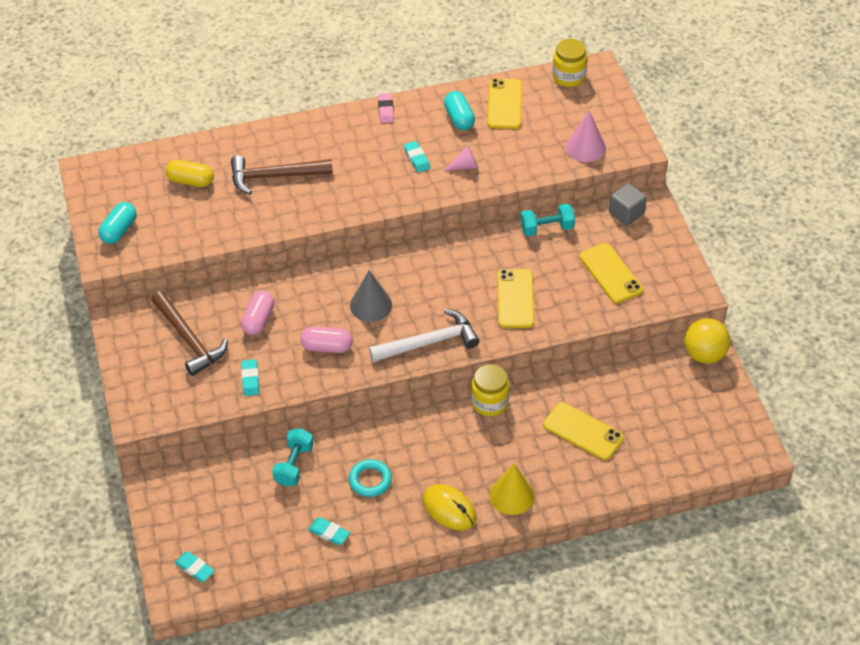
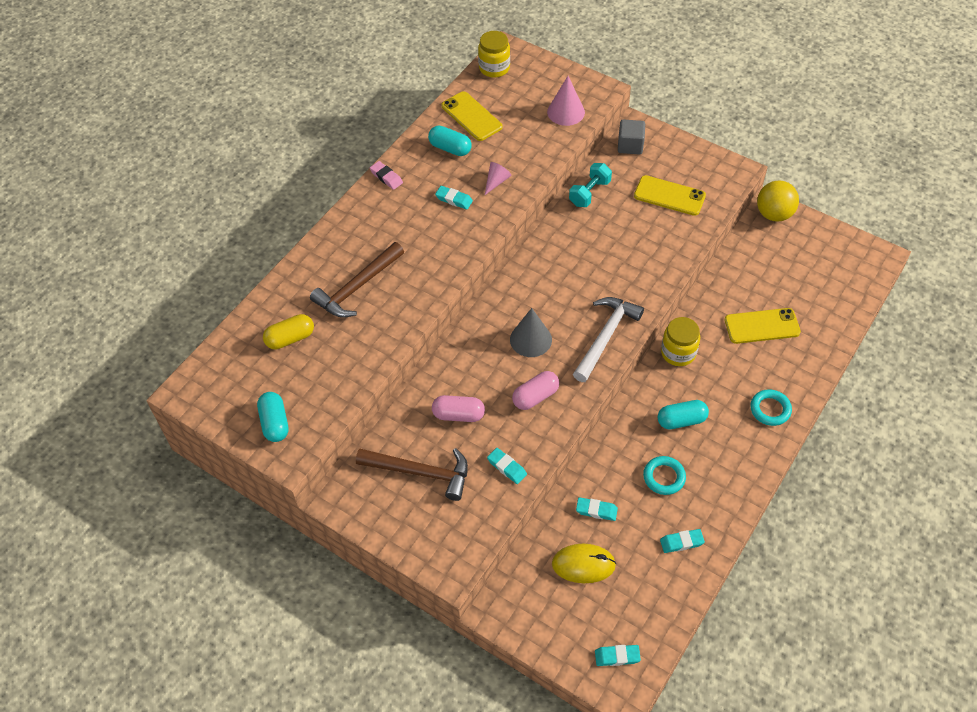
camera: 40 degrees left, 5 degrees up
(258, 320) = (458, 415): pink capsule -> pink capsule turned 60 degrees counterclockwise
(294, 465) = (596, 510): turquoise dumbbell -> turquoise eraser
(432, 451) = (681, 420): none -> turquoise capsule
(449, 509) = (741, 454): yellow mouse -> yellow mouse (583, 565)
(512, 495) = (770, 409): yellow cone -> turquoise ring
(515, 299) = (627, 260): yellow phone -> none

